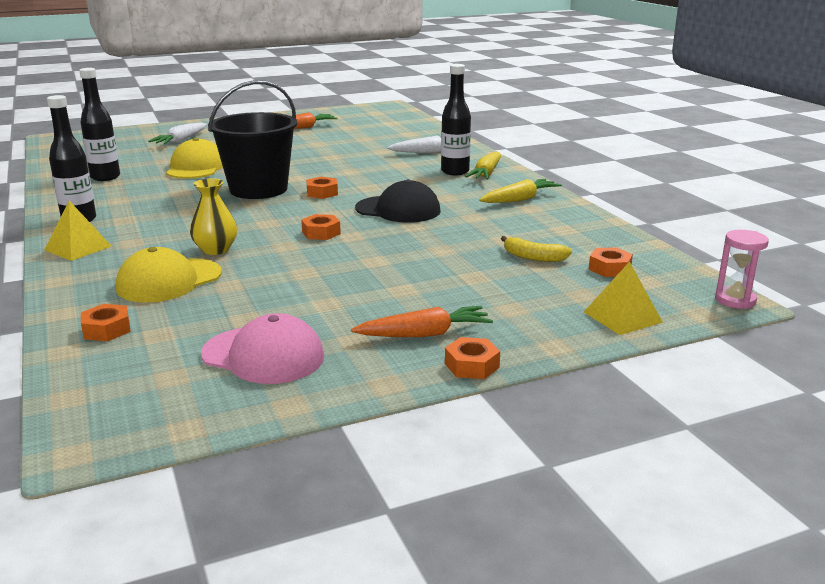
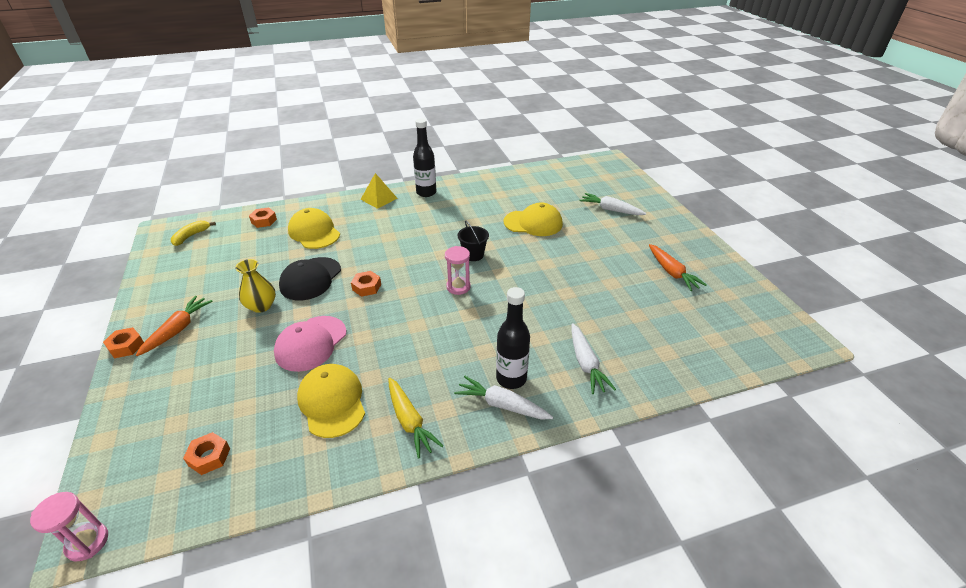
camera: 95 degrees right, 15 degrees up
(105, 177) = (511, 190): black bottle -> none
(216, 250) = (354, 244): yellow vase -> yellow vase (261, 306)
(258, 189) = (473, 255): black bucket -> black bucket, size x0.46
(263, 355) = (200, 269): pink cap -> pink cap (311, 343)
(322, 193) = (458, 287): orange nut -> pink hourglass
(398, 210) = (404, 329): black cap -> black cap (310, 279)
(425, 334) = (178, 329): orange carrot -> orange carrot turned 150 degrees counterclockwise
(486, 174) = (501, 405): yellow carrot -> white carrot
(513, 228) = (332, 402): none -> yellow cap
(533, 257) = (261, 405): yellow banana -> yellow banana (191, 236)
(622, 317) = (123, 440): yellow pyramid -> none

